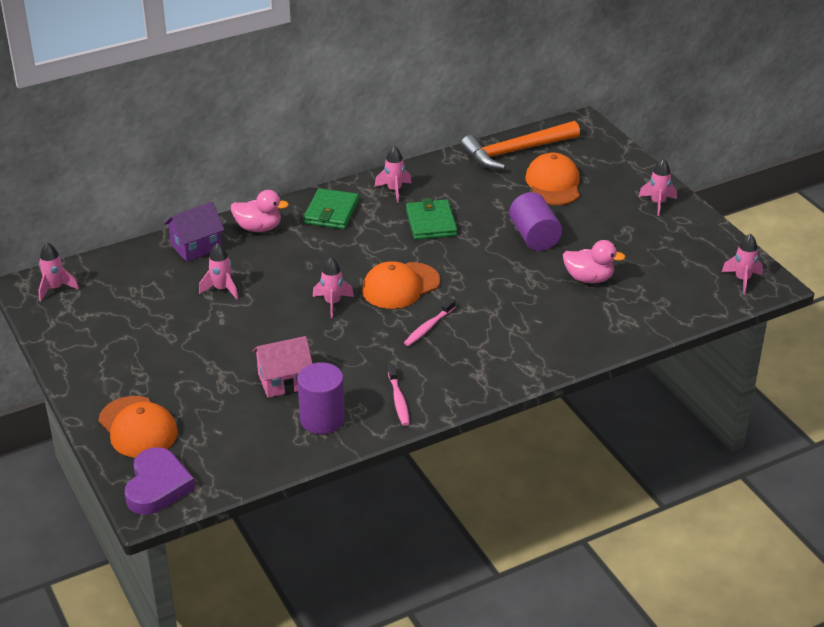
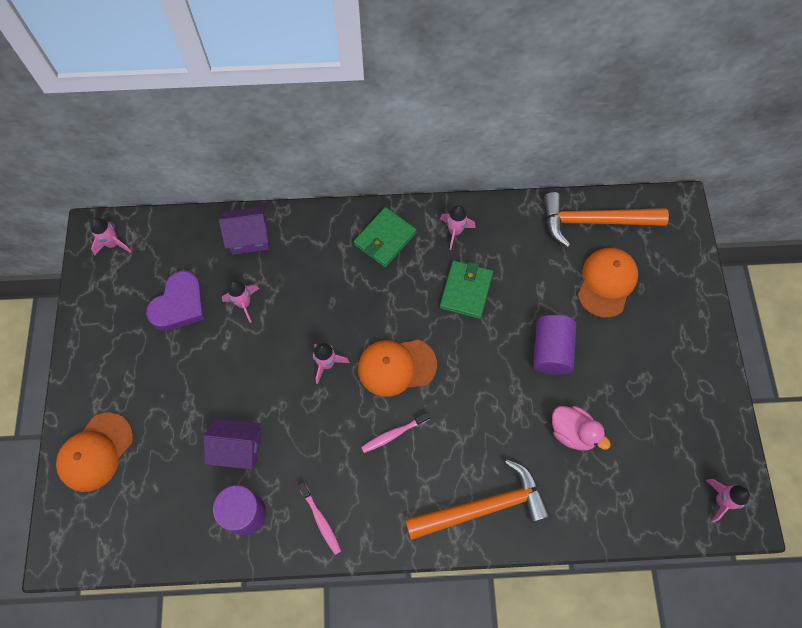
camera: 25 degrees right, 30 degrees up
(138, 427) = (95, 452): orange cap -> orange cap turned 45 degrees clockwise
(157, 486) = (77, 533): purple heart -> purple heart (179, 304)
(258, 228) = (313, 234): pink duck -> none
(284, 381) = (238, 448): pink house -> purple house
(398, 400) = (320, 520): pink toothbrush -> pink toothbrush turned 45 degrees counterclockwise
(544, 346) = (484, 507): none -> orange hammer
(657, 203) = (694, 353): pink rocket -> none

